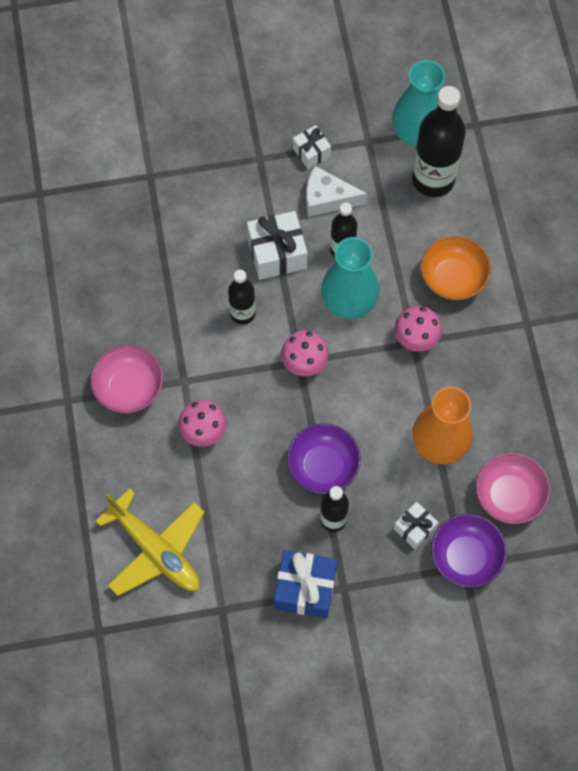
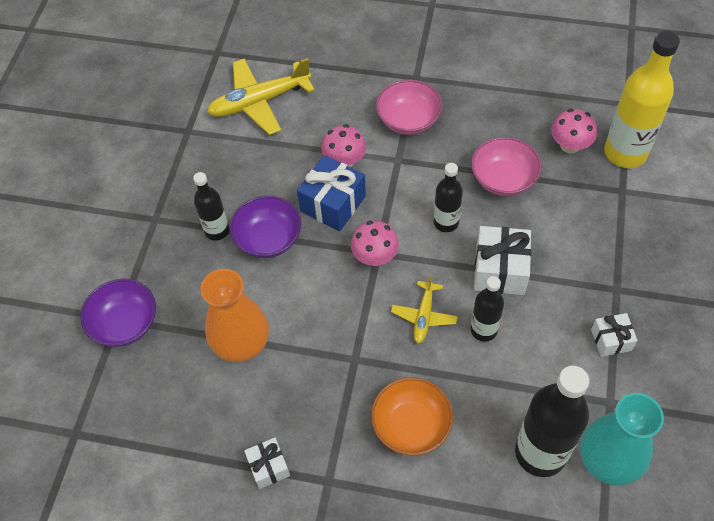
camera: 115 degrees right, 10 degrees down
(103, 182) = (625, 153): none -> yellow bottle
(305, 588) = (170, 191): blue gift -> blue gift (333, 203)
(327, 198) = (549, 336): white cheese -> none
(349, 301) = (424, 316): turquoise vase -> yellow plane
(414, 528) = (173, 291): white gift -> white gift (268, 467)
(416, 338) = (358, 363): pink mushroom -> pink mushroom (570, 145)
(509, 495) = (159, 385): pink bowl -> pink bowl (503, 179)

